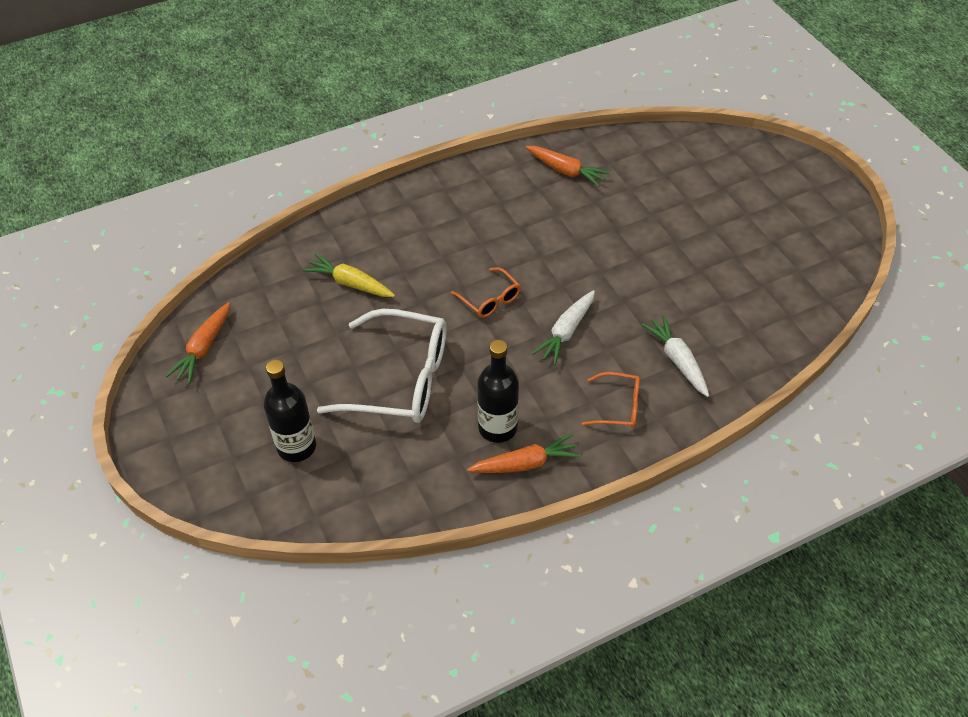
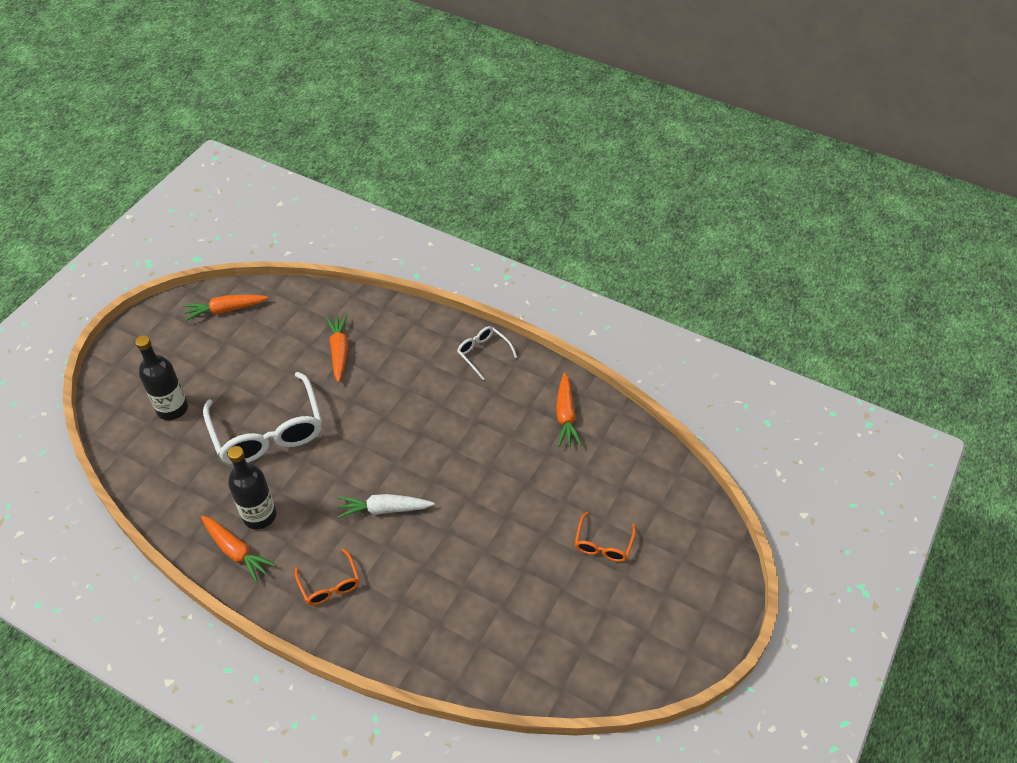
camera: 55 degrees right, 0 degrees up
(350, 283) = (339, 351): yellow carrot -> orange carrot
(450, 188) = (483, 353): none -> white glasses
(490, 299) = (383, 442): orange glasses -> orange glasses (603, 544)
(677, 360) = (407, 603): white carrot -> none

